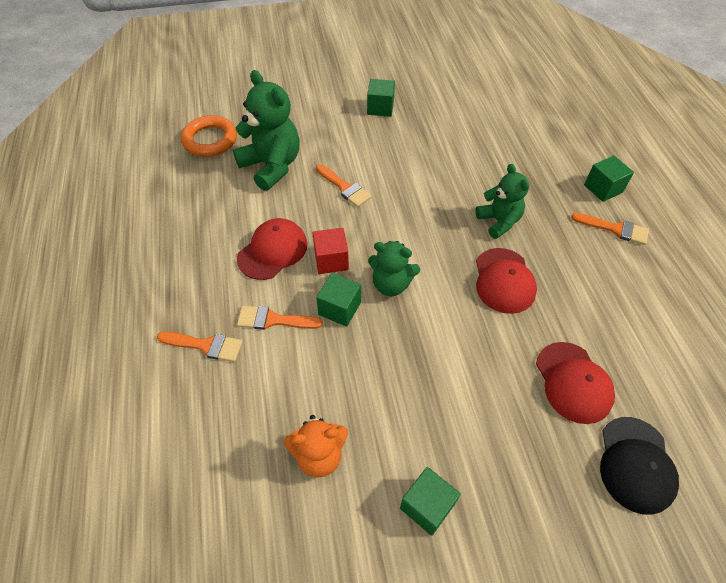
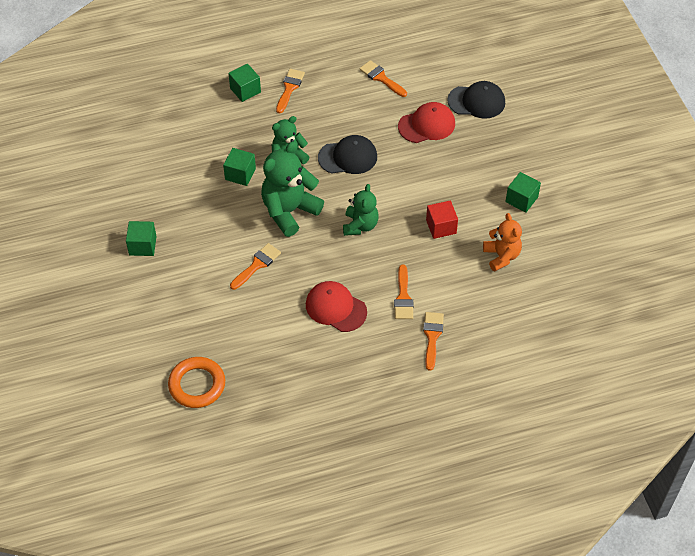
camera: 95 degrees left, 0 degrees up
(271, 166) = (232, 325): green teddy bear -> green teddy bear (289, 211)
(331, 260) = (341, 266): red cube -> red cube (441, 227)
(339, 308) = (387, 256): green cube -> green cube (240, 174)
(504, 281) = (348, 157): red cap -> black cap
(657, 332) = (381, 78): none -> orange brush

